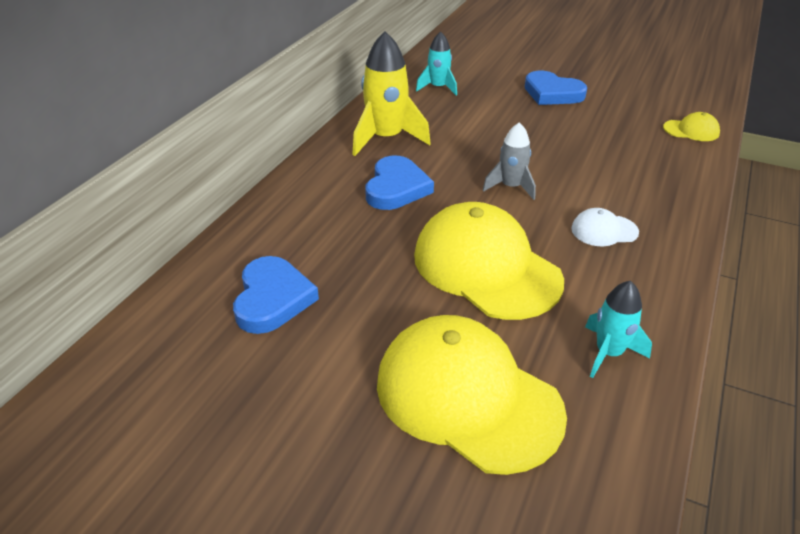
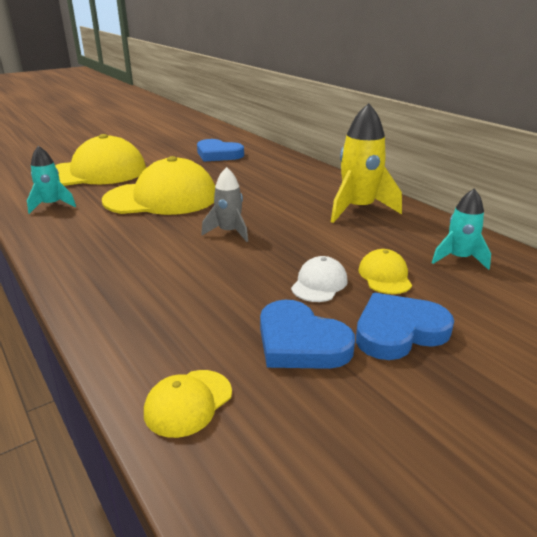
camera: 120 degrees right, 10 degrees down
(396, 188) = (280, 196): blue heart -> blue heart (300, 342)
(496, 107) = (385, 276): none -> yellow cap
(604, 230) = (128, 245): white cap -> white cap (319, 283)

